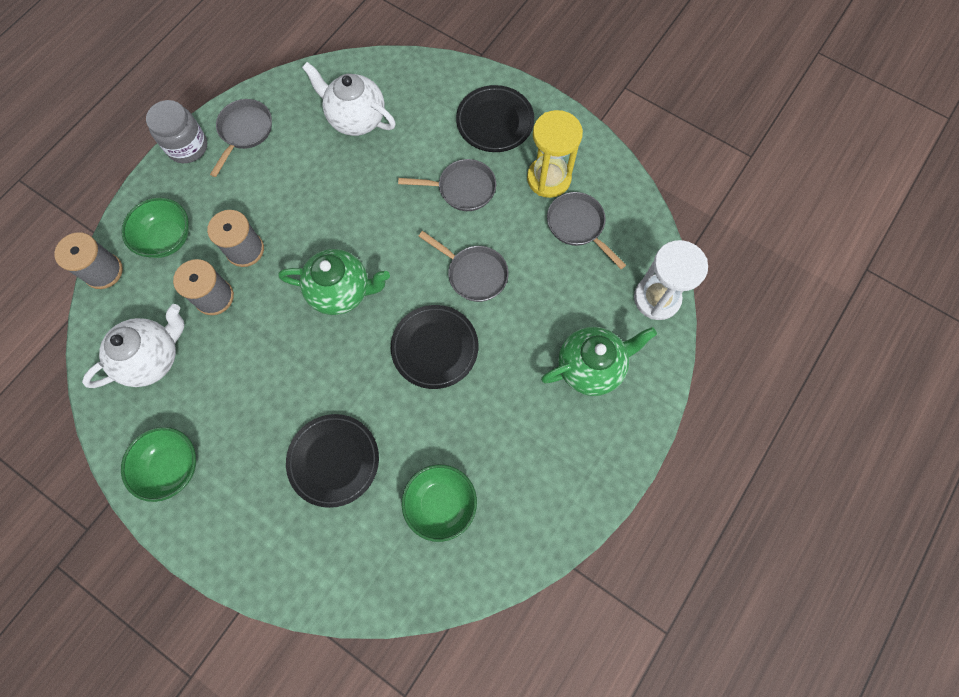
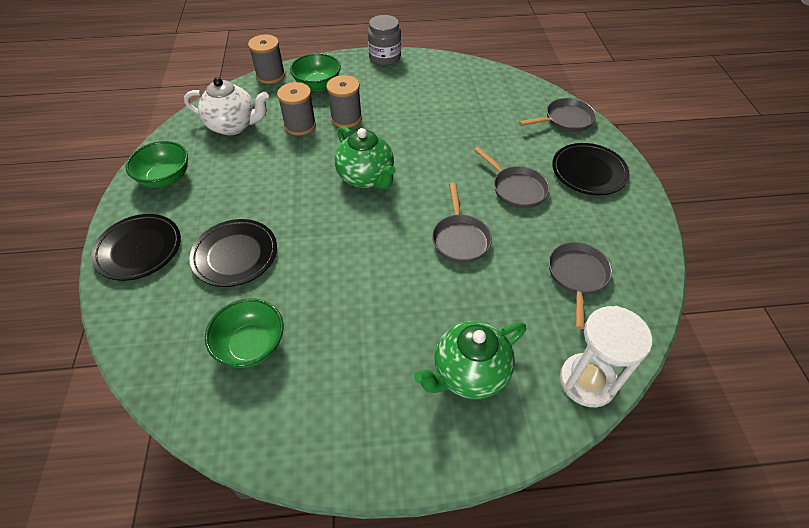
camera: 50 degrees right, 20 degrees down
(244, 132) = (422, 71): grey pan -> grey pan (565, 120)
(356, 119) = (494, 108): white teapot -> none
(435, 348) = (377, 255): black plate -> black plate (139, 249)
(548, 178) = (589, 231): yellow hourglass -> none
(591, 367) = (469, 373): green teapot -> green teapot turned 120 degrees clockwise

